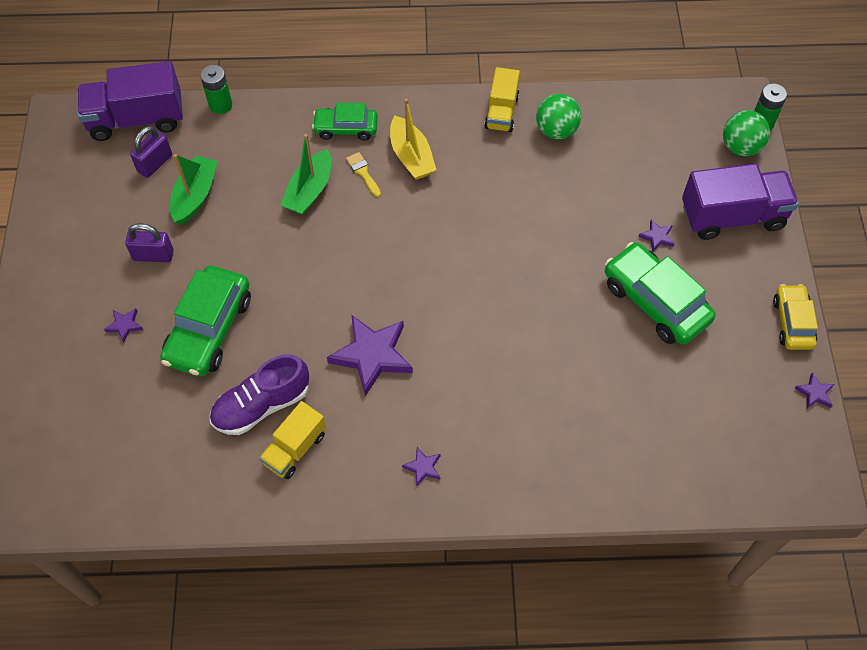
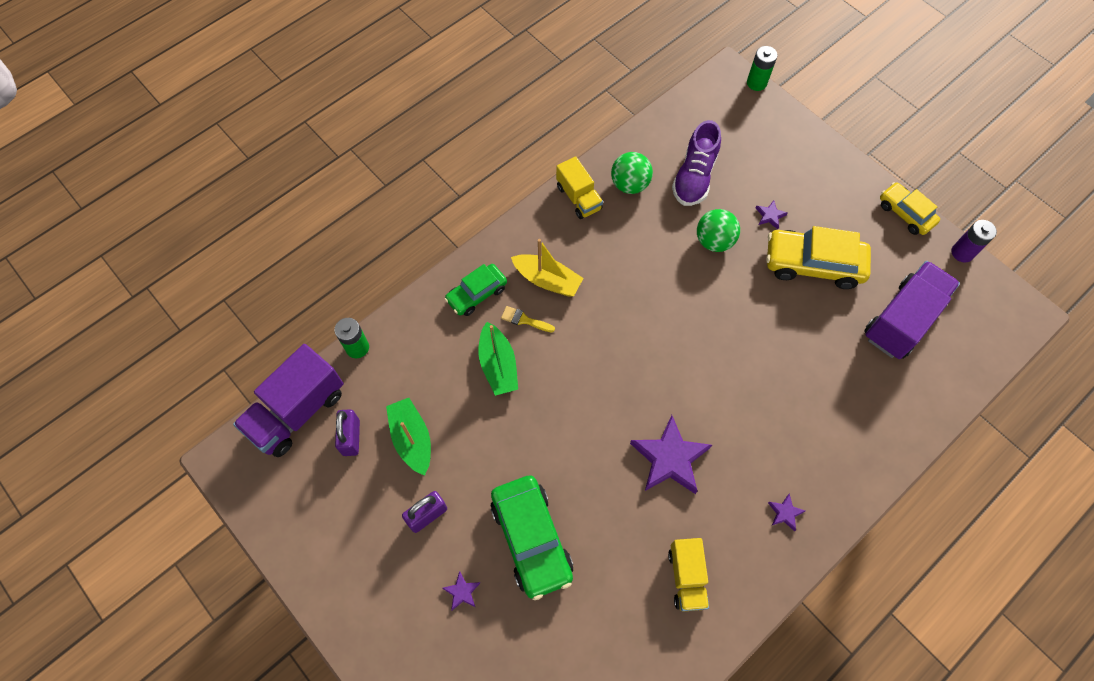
camera: 40 degrees left, 5 degrees up
(261, 405) = (630, 565): purple shoe -> purple shoe (694, 177)
(655, 301) = (813, 264): green car -> yellow car
(732, 216) = (801, 165): purple truck -> purple truck (901, 320)
(740, 147) = (759, 110): green ball -> green ball (714, 241)
(815, 393) = (962, 252): purple star -> purple battery

